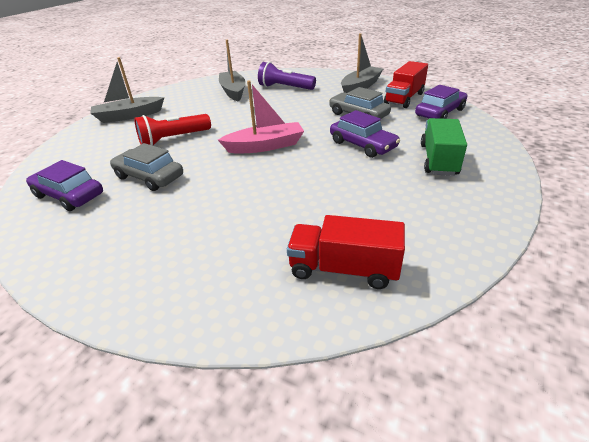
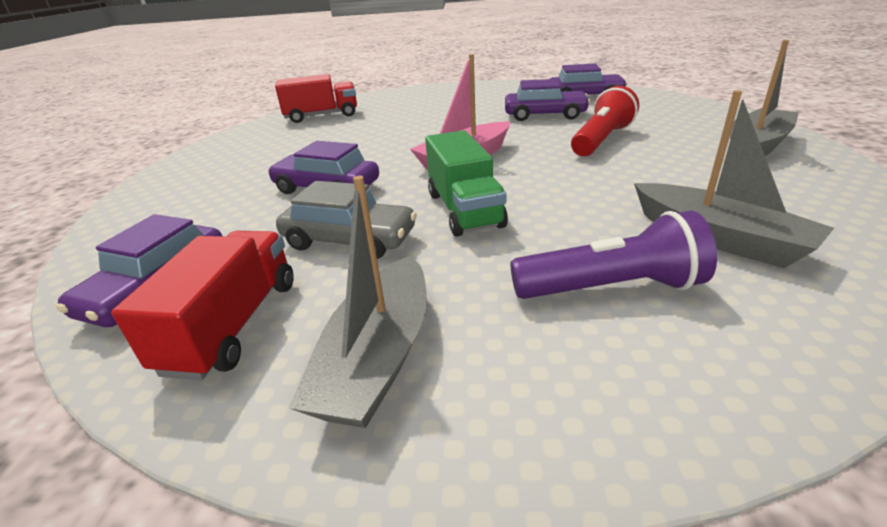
camera: 155 degrees right, 5 degrees down
(149, 177) = (544, 115): grey car -> purple car
(438, 160) = (218, 192): green truck -> green truck (464, 210)

